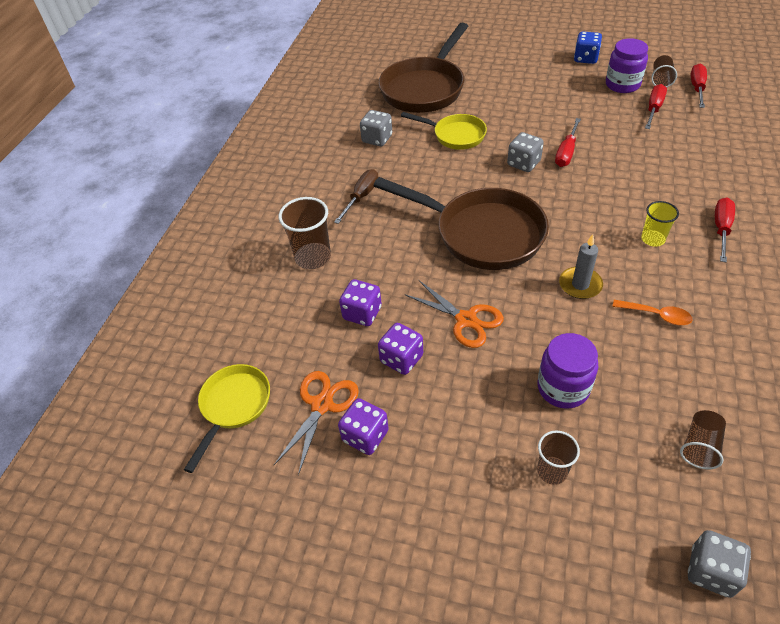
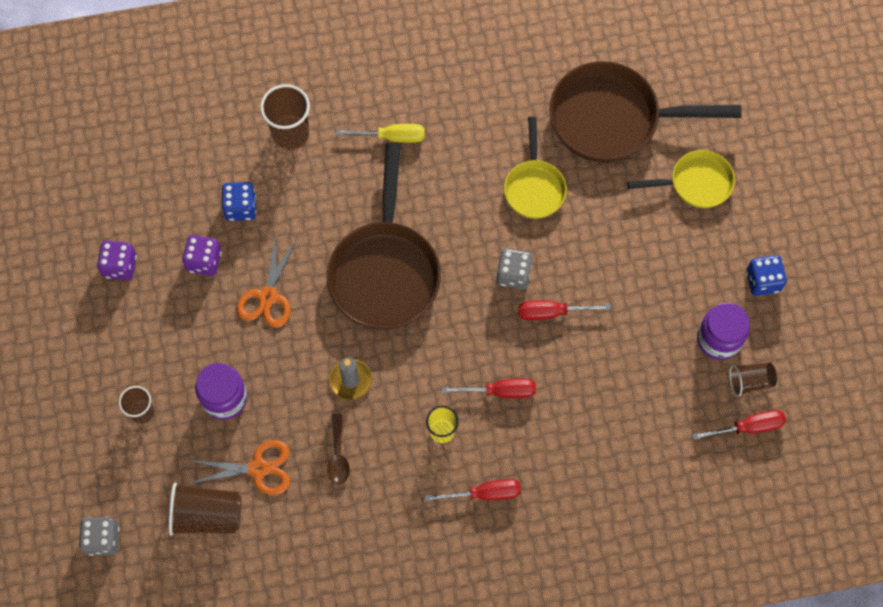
camera: 60 degrees right, 20 degrees up
(233, 406) = (108, 156): yellow pan -> yellow pan (695, 183)
(322, 405) = (135, 221): orange scissors -> orange scissors (258, 468)
(361, 197) = (392, 137): brown screwdriver -> yellow screwdriver
(362, 313) = (241, 208): purple dice -> blue dice
(377, 139) = (493, 109): grey dice -> none
(653, 109) = (679, 386): red screwdriver -> red screwdriver (500, 391)
(657, 315) = (338, 455): orange spoon -> brown spoon
(700, 446) = (207, 515): brown cup -> brown cup, size x1.61

